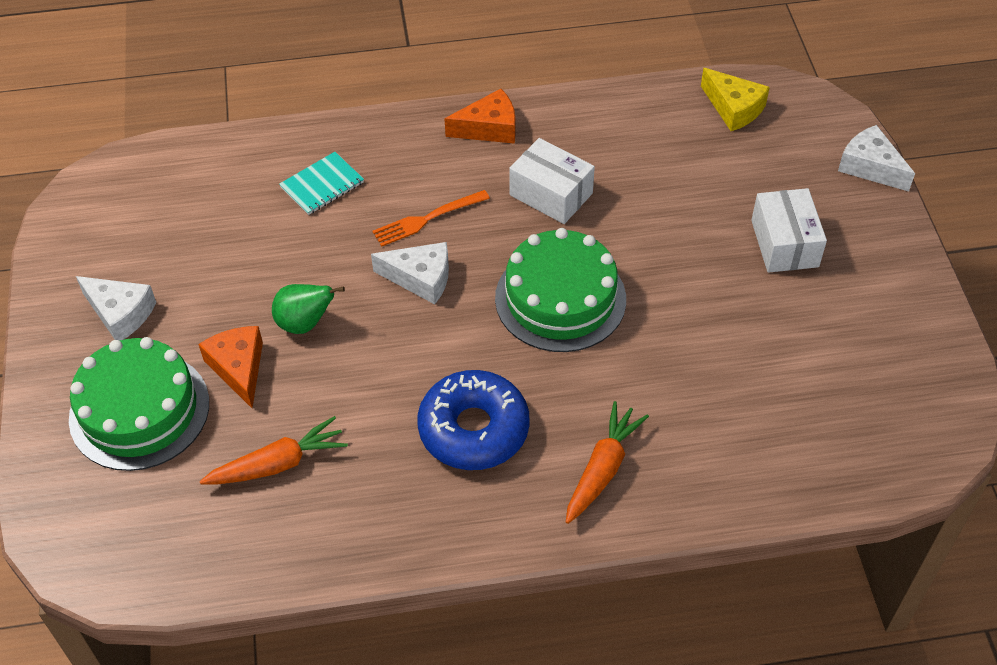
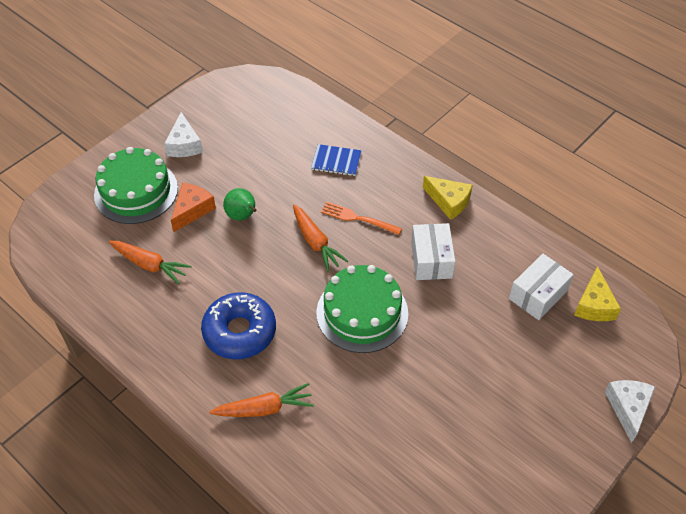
camera: 50 degrees right, 0 degrees up
(322, 185) = (336, 161): turquoise notebook -> blue notebook
(420, 278) = (316, 243): white cheese -> orange carrot
(489, 128) = (449, 201): orange cheese -> yellow cheese
(784, 243) = (514, 398): white box -> white box (538, 294)

